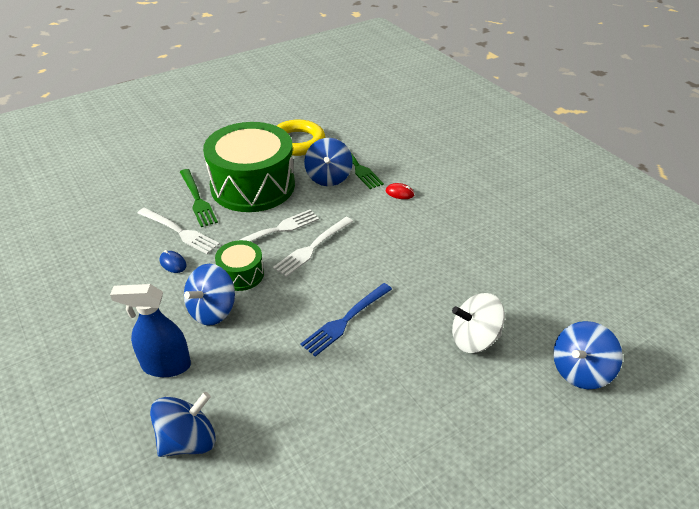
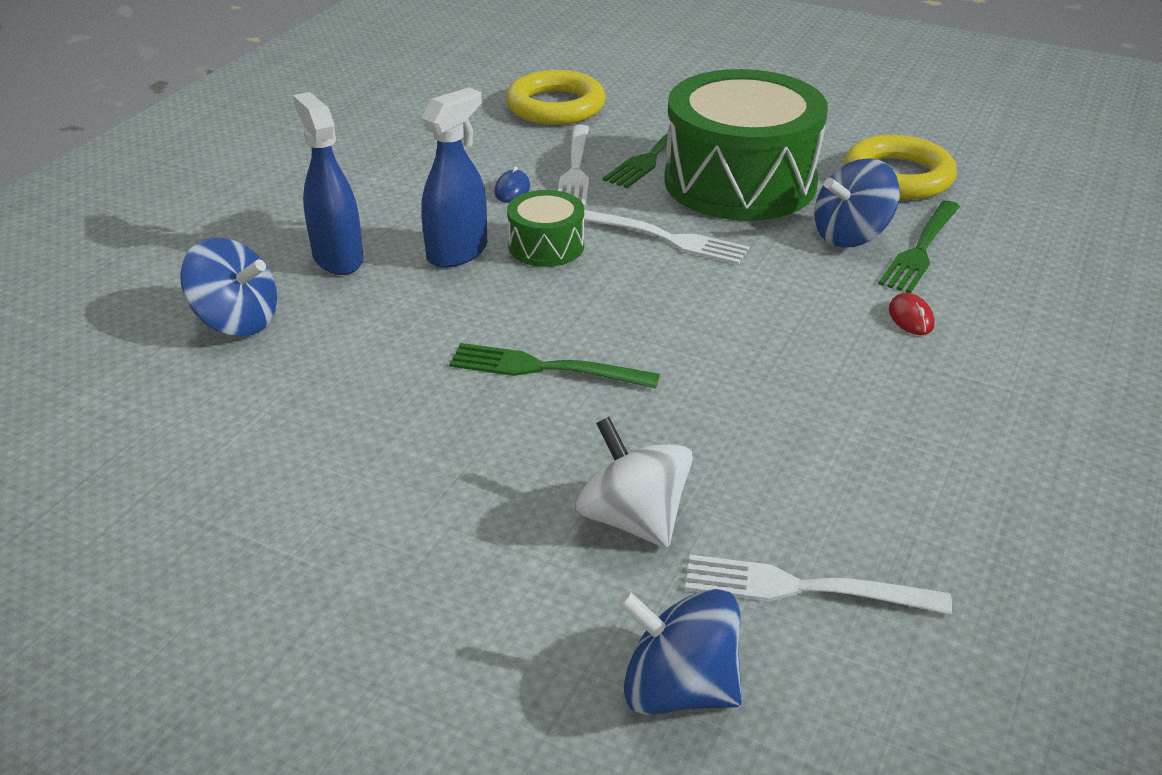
camera: 60 degrees right, 5 degrees down
(105, 209) = (556, 106): none -> yellow ring
(212, 310) = (458, 252): blue spinning top -> blue spray bottle
(313, 247) = (667, 282): white fork -> white fork (804, 588)
(346, 320) = (545, 368): blue fork -> green fork

